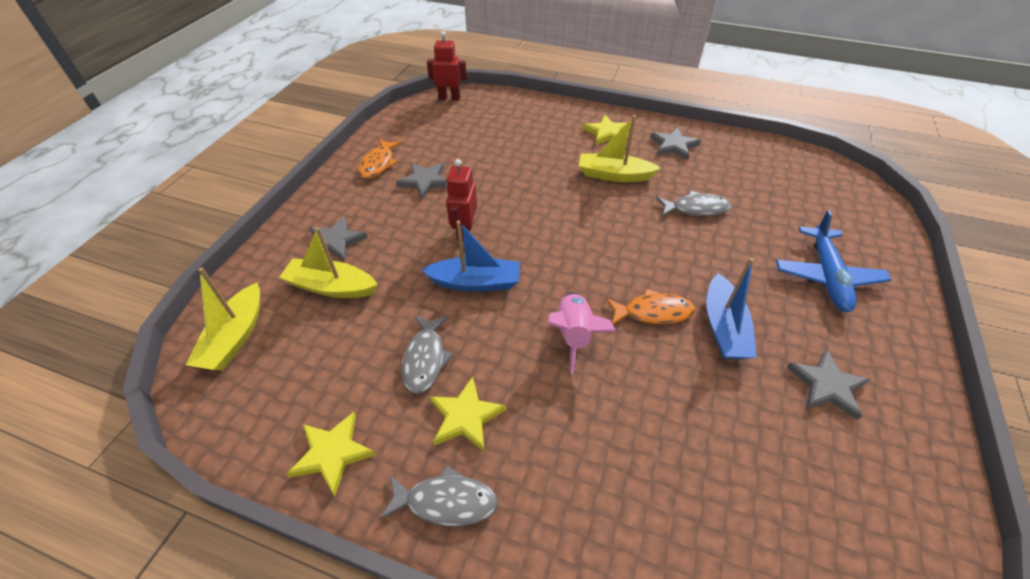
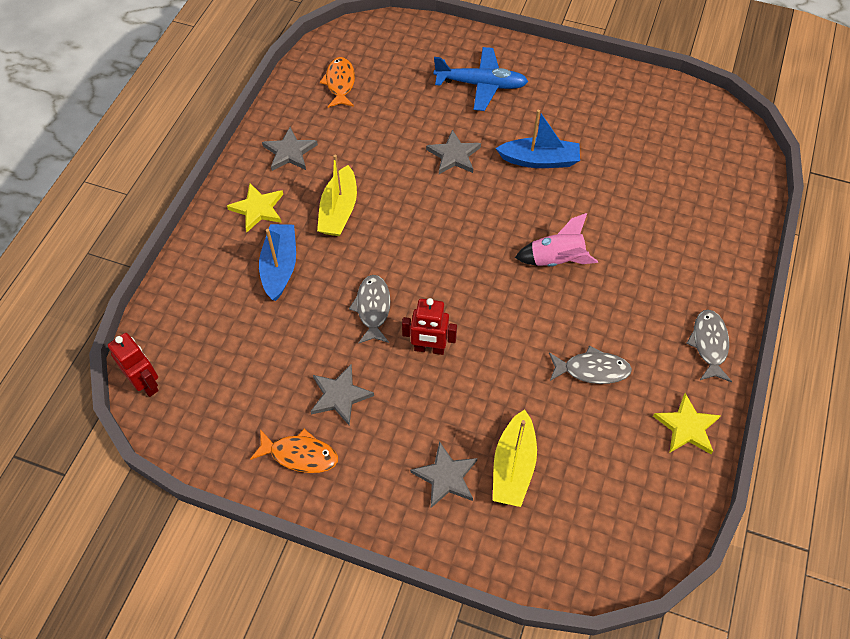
camera: 90 degrees left, 10 degrees up
(235, 337) = (584, 543): yellow boat -> none
(449, 98) = (146, 383): red robot -> red robot turned 135 degrees clockwise
(465, 416) = (642, 336): yellow star -> none
(475, 282) = (500, 335): blue boat -> blue boat (280, 266)
(653, 312) = (527, 203): orange fish -> orange fish (340, 83)
(696, 208) = (395, 152): grey fish -> grey fish (373, 308)
(827, 385) = (586, 114): grey star -> grey star (454, 155)

